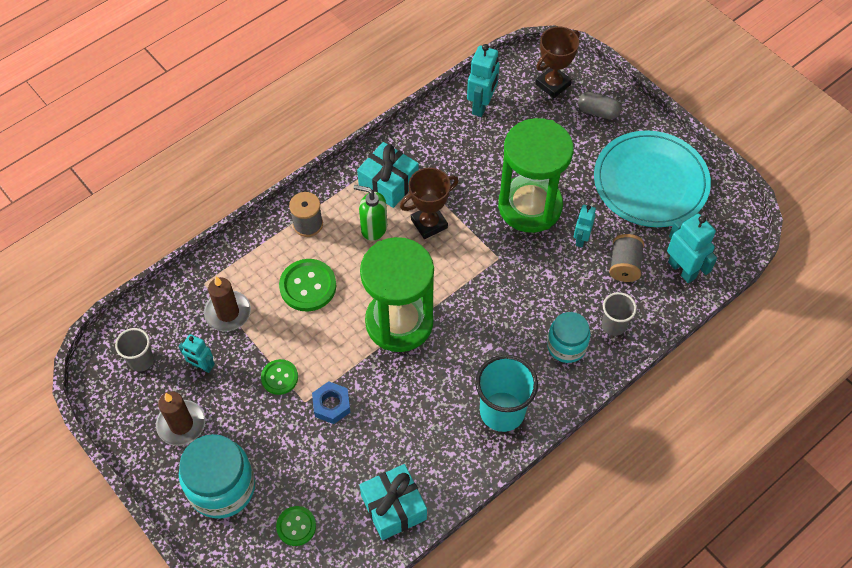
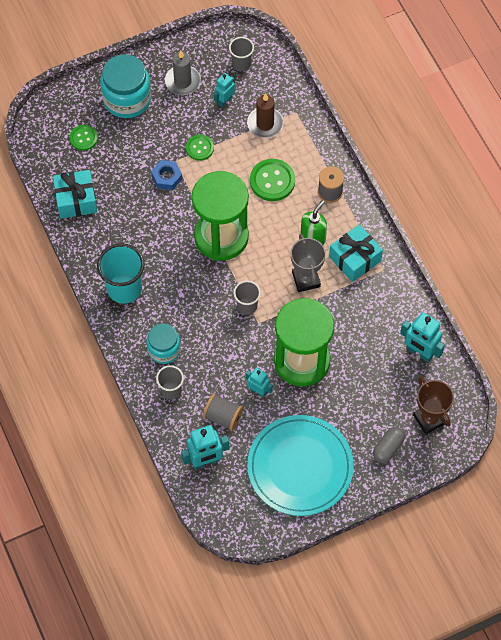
camera: 105 degrees right, 5 degrees up
(181, 424) = (182, 81): brown candle -> grey candle
(429, 223) = (306, 279): brown trophy -> grey trophy
(481, 274) = (247, 306): none -> grey cup

